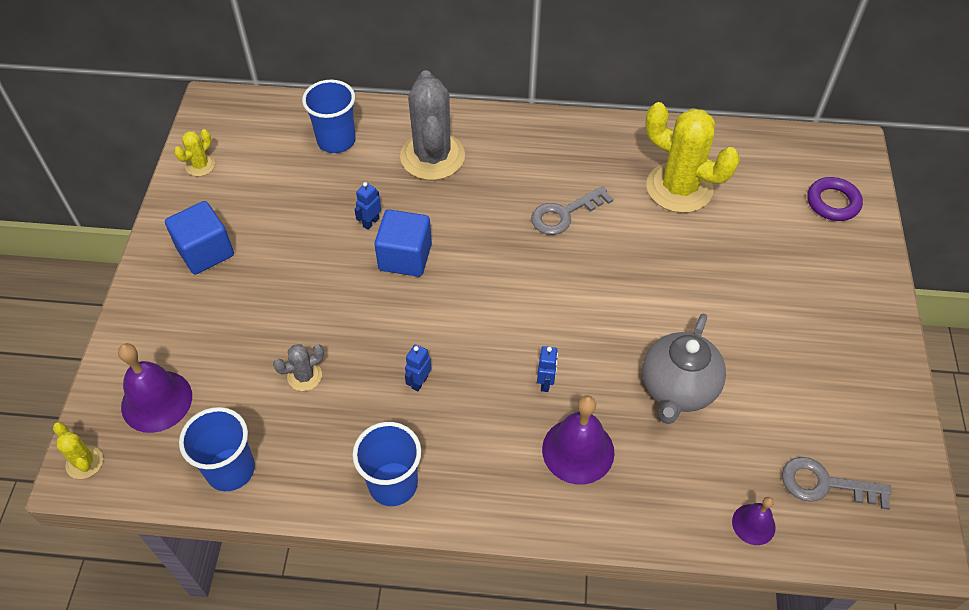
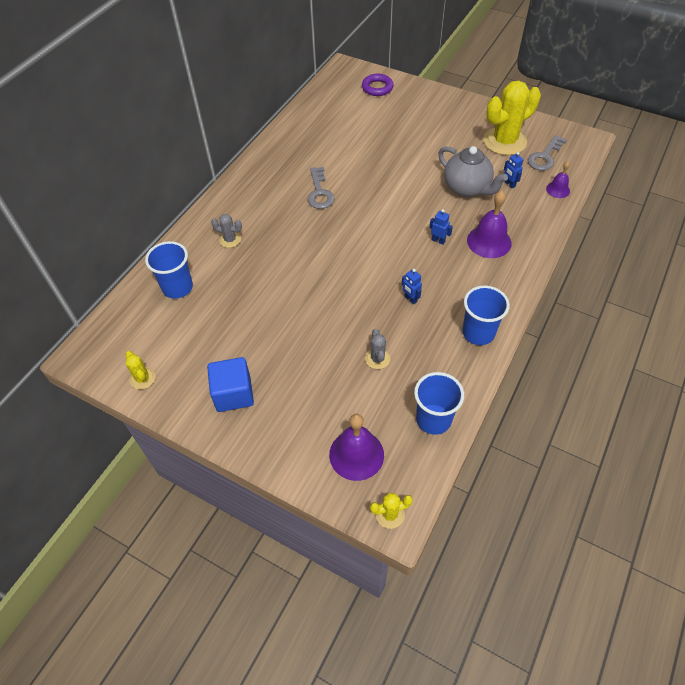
camera: 65 degrees left, 0 degrees up
(370, 222) = (267, 288): blue robot -> blue robot (509, 184)
(405, 257) = (308, 278): blue cube -> none
(432, 156) = (230, 240): grey cactus -> grey cactus, size x0.45
(679, 188) = (331, 139): yellow cactus -> yellow cactus (504, 141)

